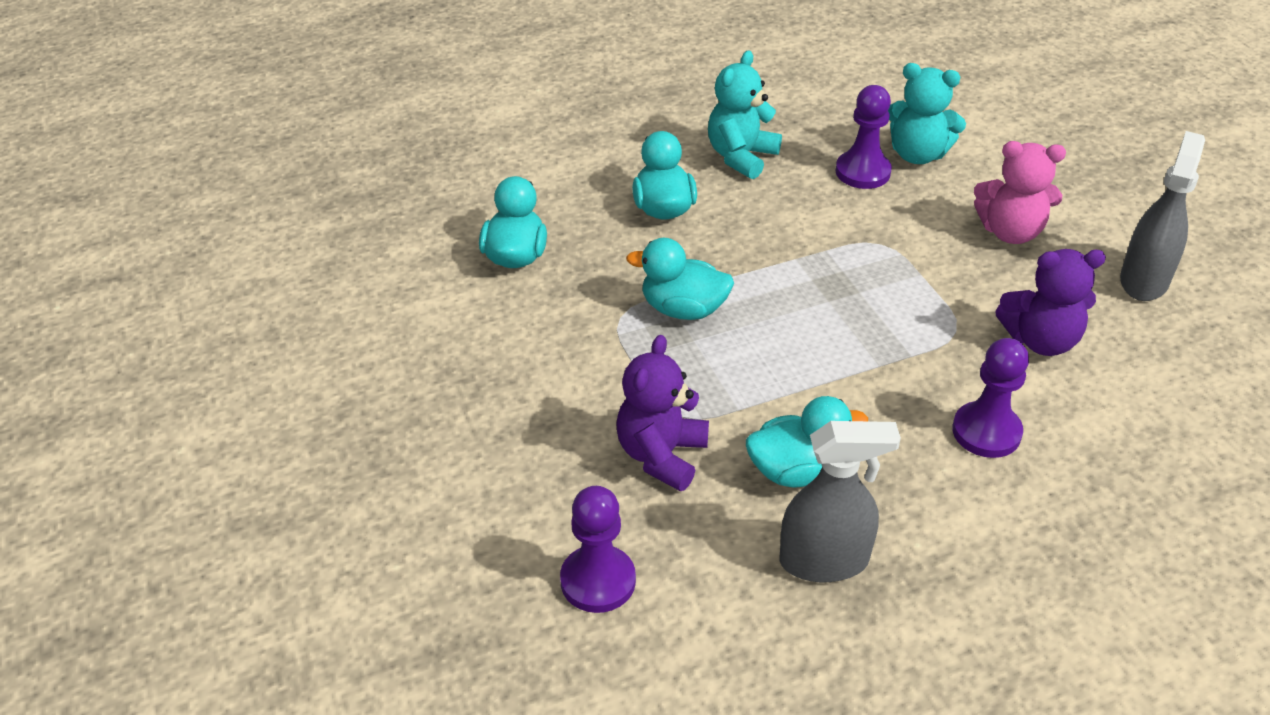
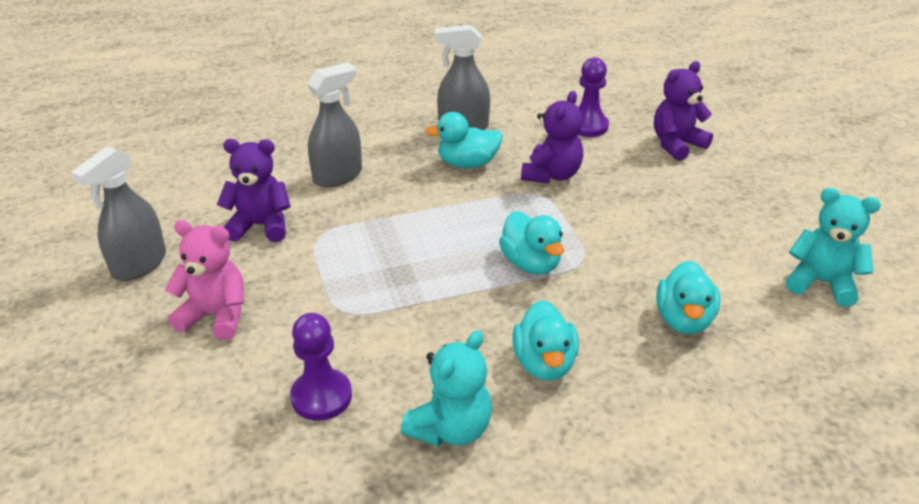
camera: 175 degrees left, 5 degrees down
(446, 540) = (676, 144): none -> purple teddy bear
(683, 309) = (531, 263): turquoise duck -> turquoise duck turned 45 degrees clockwise
(917, 154) = (248, 418): turquoise teddy bear -> turquoise teddy bear (821, 282)
(986, 432) = (338, 176): purple pawn -> grey spray bottle

